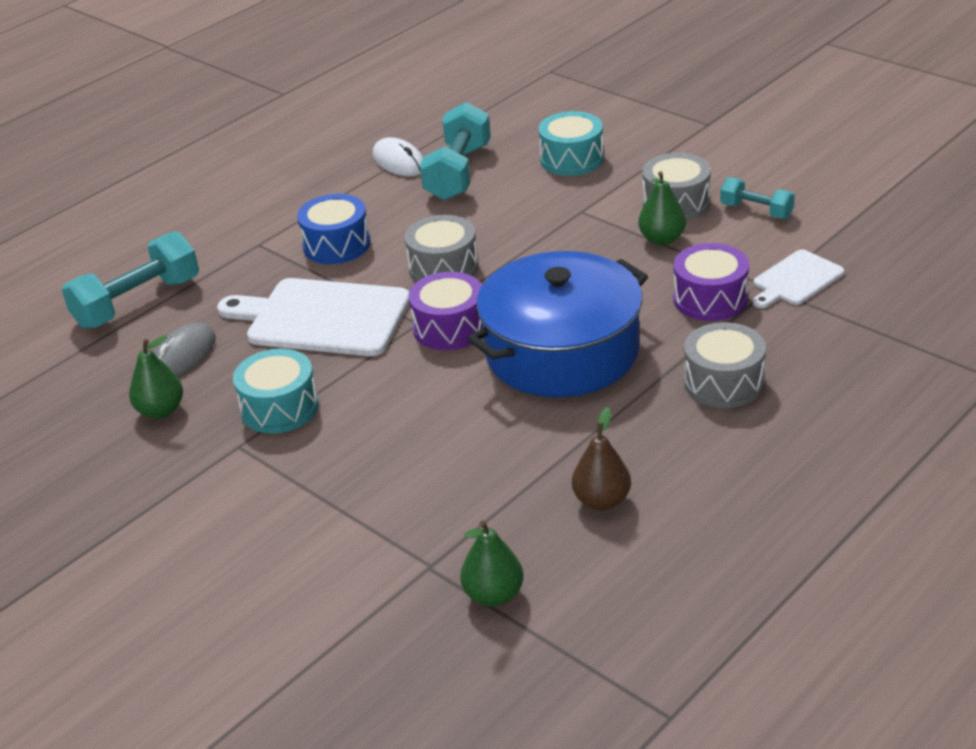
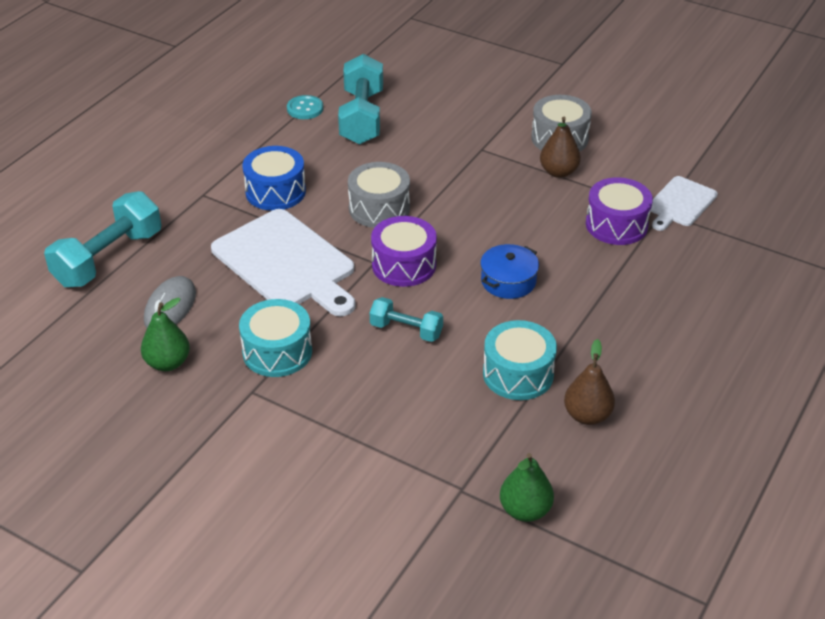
camera: 15 degrees left, 5 degrees up
(322, 318) = (286, 263): white cutting board -> white cutting board turned 135 degrees counterclockwise
(399, 162) = (305, 109): white mouse -> turquoise button
(562, 351) = (508, 281): blue pot -> blue pot, size x0.42
(572, 159) = (457, 100): turquoise drum -> turquoise drum (518, 374)
(662, 239) = (558, 172): green pear -> brown pear
(724, 382) = (652, 300): grey drum -> none
(756, 211) = (628, 142): turquoise dumbbell -> turquoise dumbbell (406, 330)

